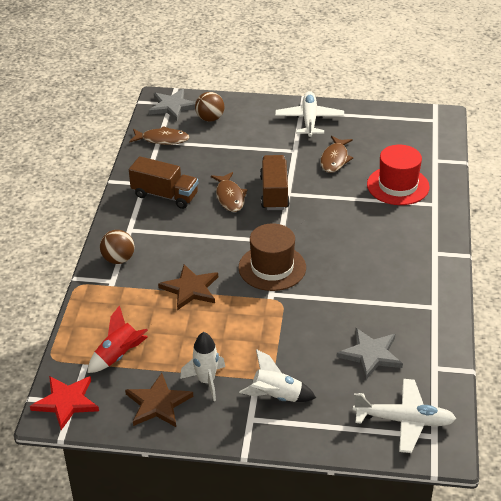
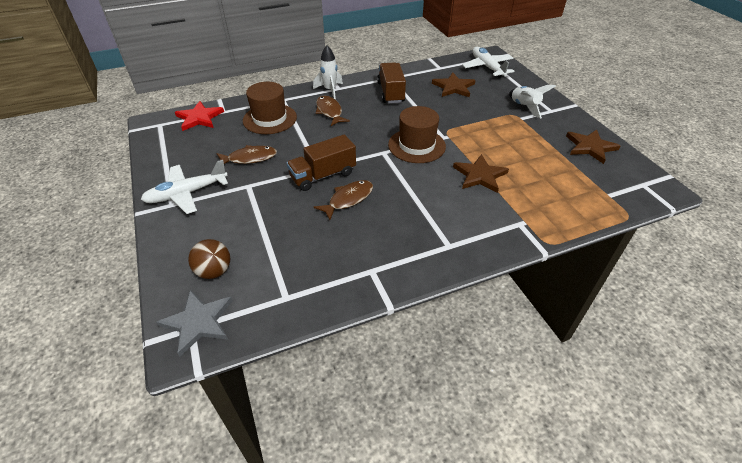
camera: 120 degrees left, 5 degrees up
(66, 402) = (647, 187): red star -> red star (199, 118)
(118, 259) = (492, 233): brown ball -> none
(119, 356) = (581, 182): red rocket -> none
(162, 139) = (280, 296): brown fish -> brown fish (330, 112)
(165, 195) = (379, 244): brown truck -> brown truck (390, 92)
(206, 381) = (548, 135): white rocket -> white rocket (330, 90)
(371, 354) = (453, 87): grey star -> brown star
(398, 186) = (270, 119): red hat -> brown hat

